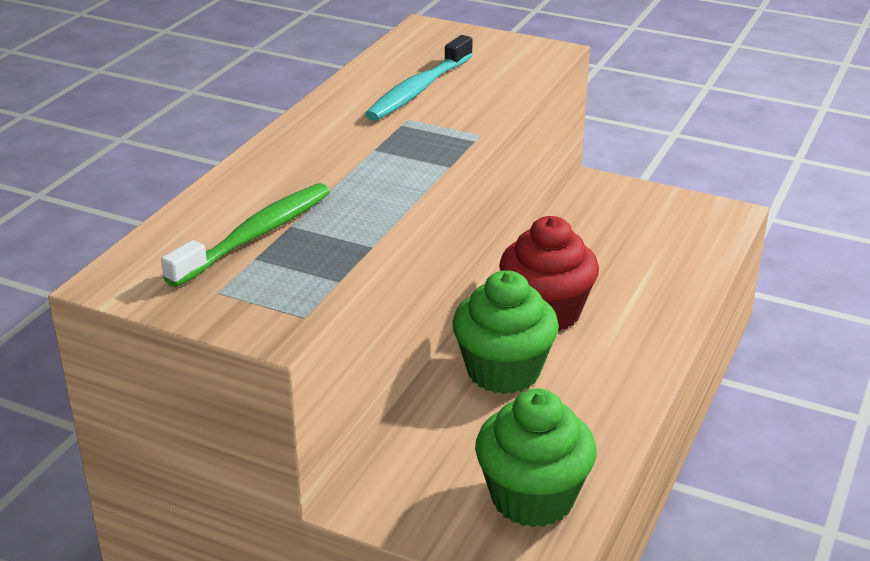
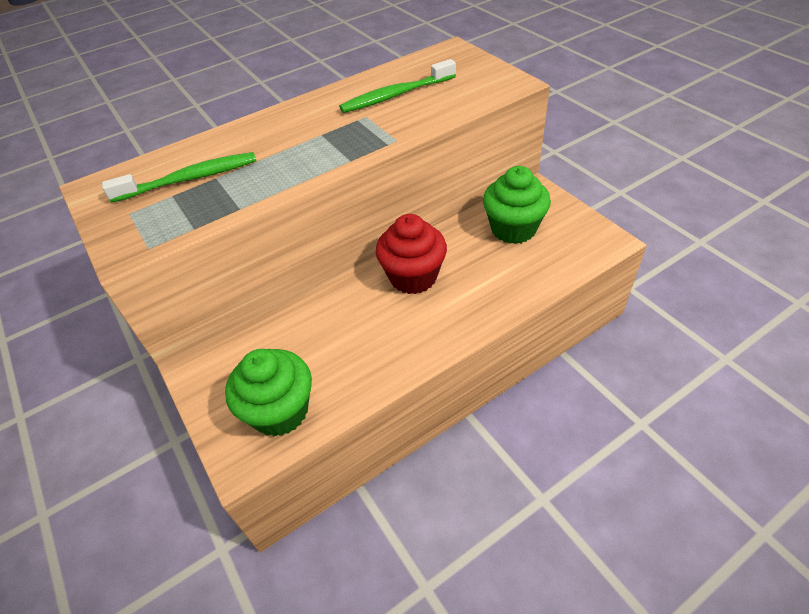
camera: 35 degrees right, 15 degrees up
(418, 89) = (396, 95): turquoise toothbrush -> green toothbrush
(503, 371) = (348, 310): green cupcake -> green cupcake (513, 229)

